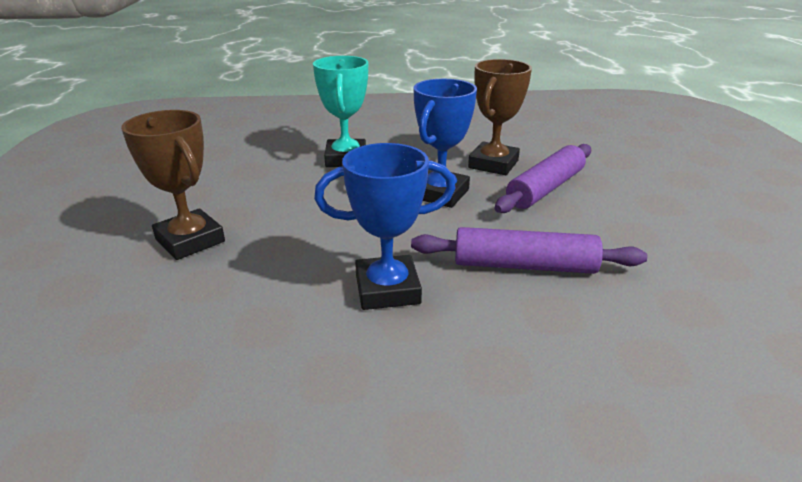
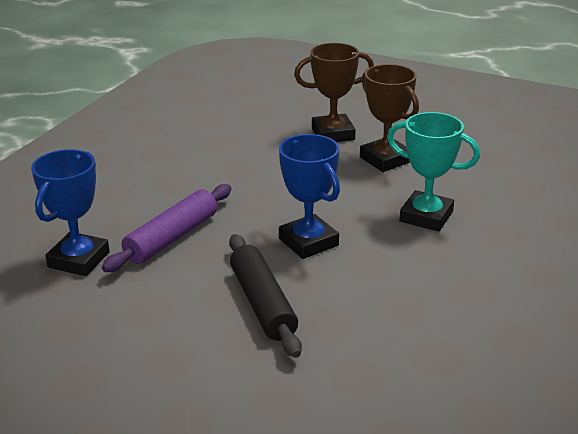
camera: 120 degrees right, 0 degrees up
(387, 289) = (207, 182): blue trophy -> blue trophy (79, 260)
(493, 164) = (343, 296): brown trophy -> brown trophy (385, 159)
(545, 188) = (262, 304): purple rolling pin -> black rolling pin

